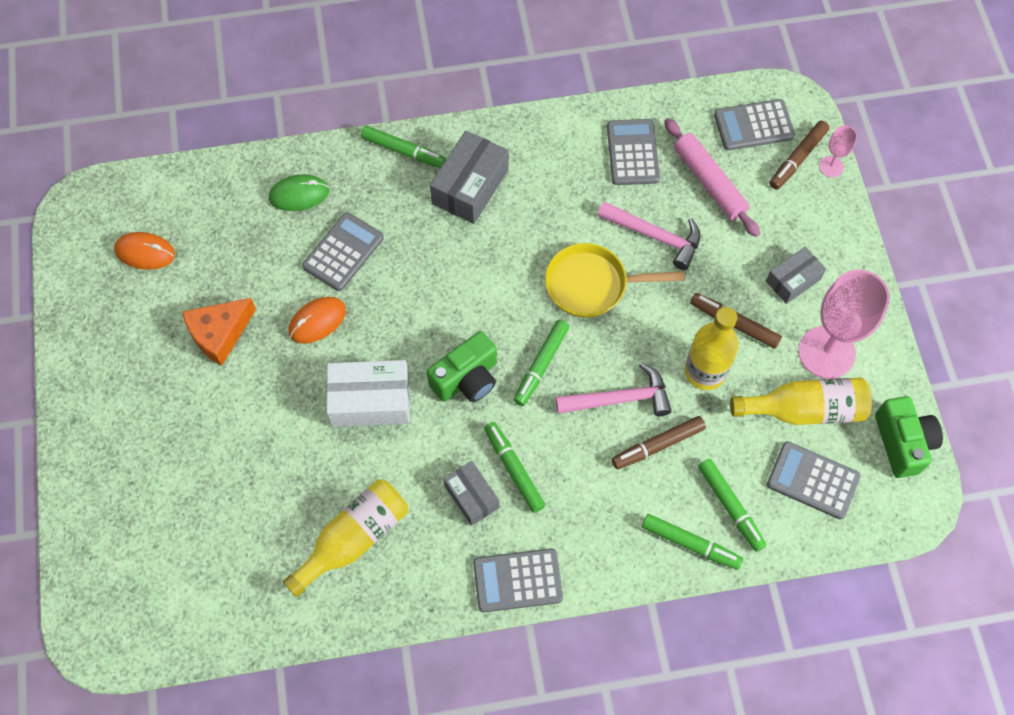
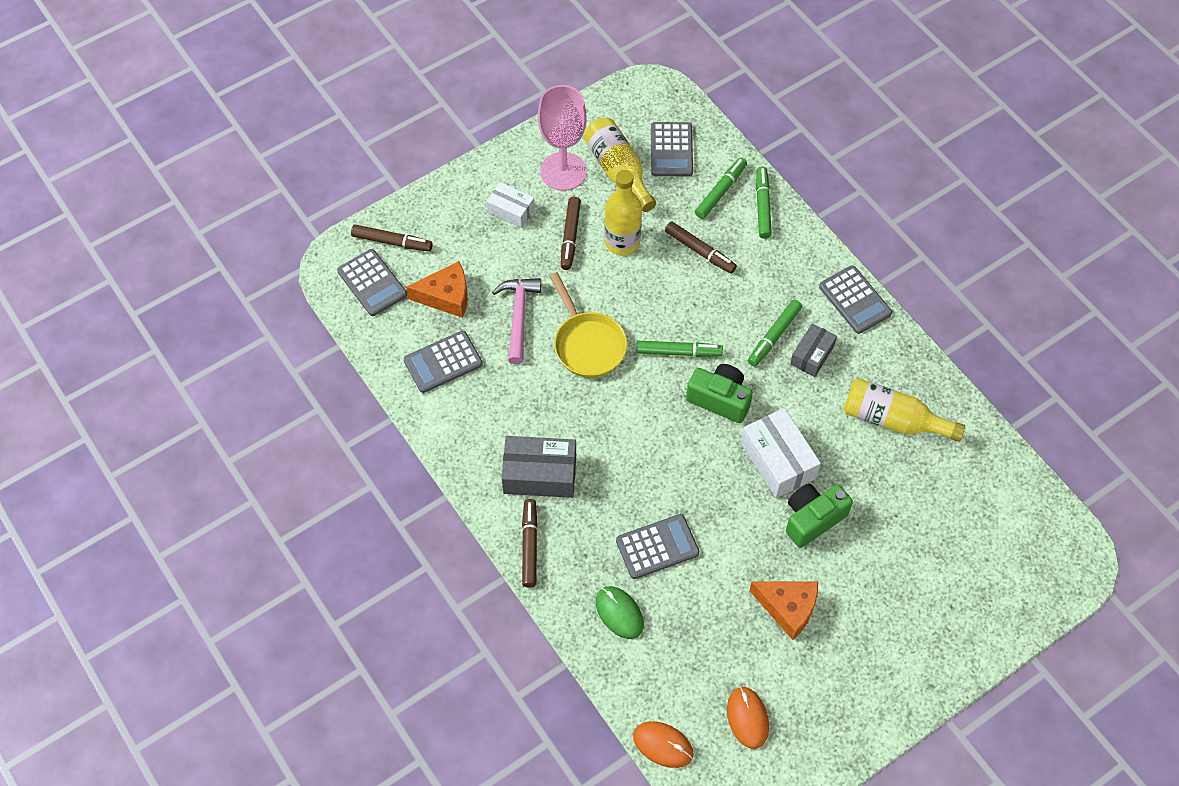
camera: 115 degrees left, 5 degrees down
(317, 321) = (732, 535): orange mouse -> orange mouse (663, 745)
(343, 252) = (657, 547): grey calculator -> grey calculator turned 150 degrees clockwise
(403, 151) = (529, 546): green marker -> brown marker
(619, 399) = (677, 289): pink hammer -> none
(709, 182) = (446, 296): pink rolling pin -> orange cheese
(793, 280) = (511, 210): grey box -> white box
(831, 167) = (389, 217): pink goblet -> none
(902, 443) = (611, 107): green camera -> green camera (812, 519)

